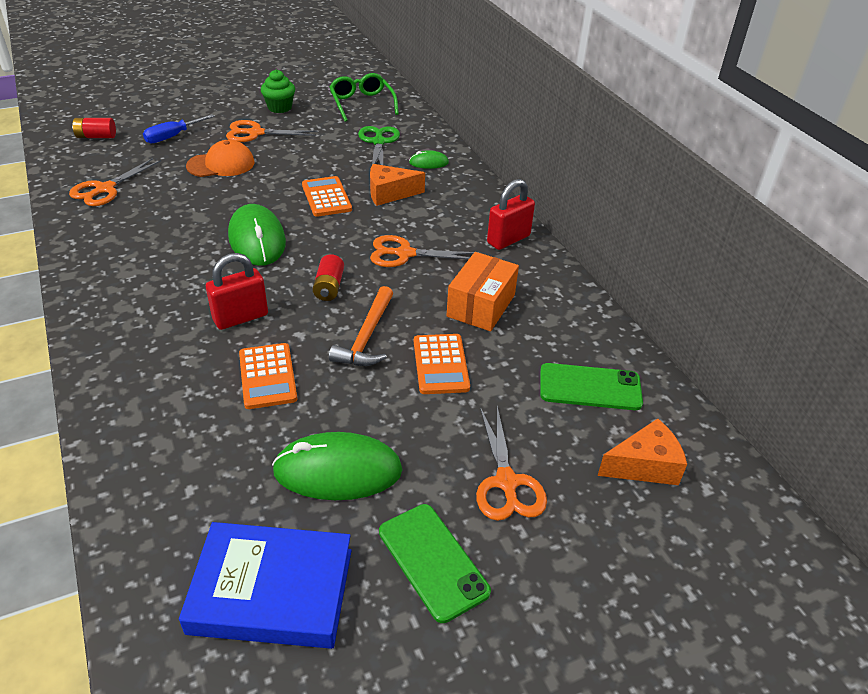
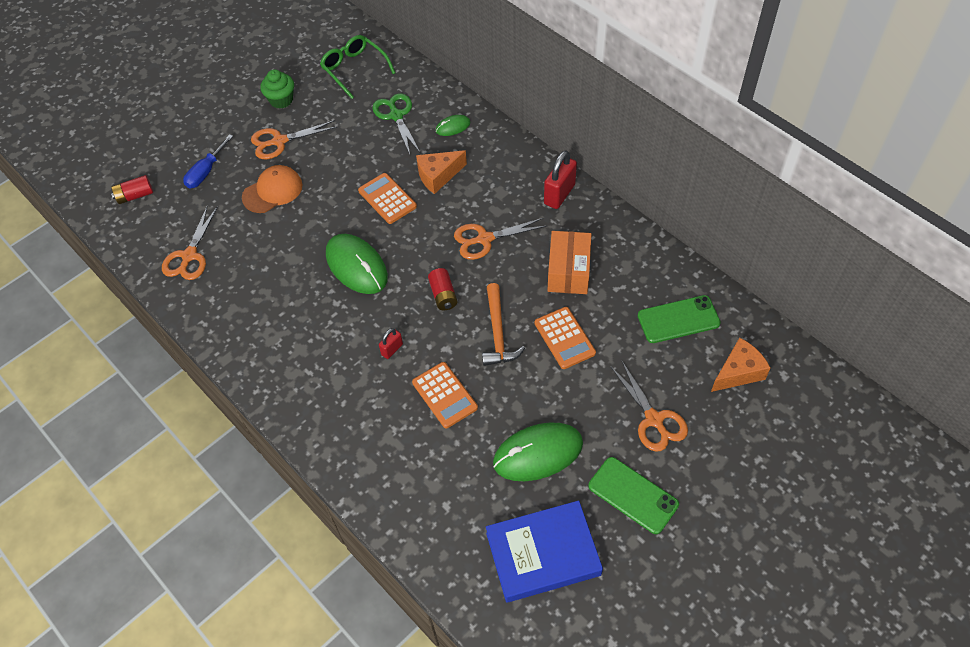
camera: 15 degrees left, 15 degrees up
(240, 317) = (392, 349): red padlock -> red padlock, size x0.54

